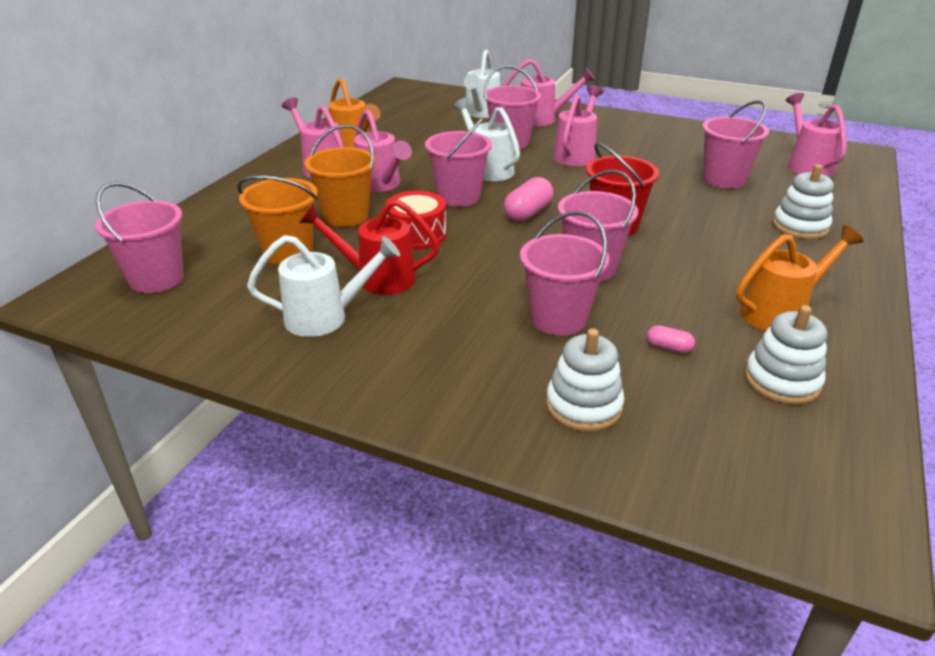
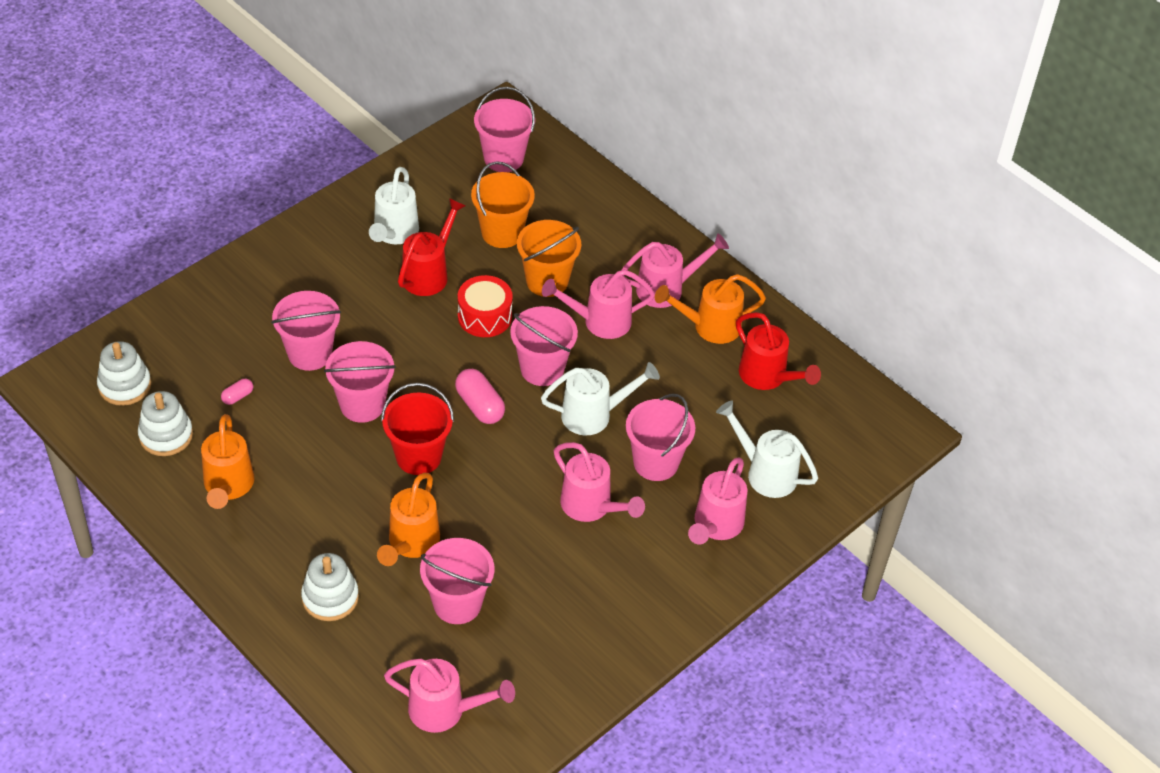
camera: 110 degrees right, 15 degrees up
(391, 124) = (767, 376): none -> red watering can
(583, 406) = (217, 325): white stacking toy -> white stacking toy (125, 385)
(701, 208) = (411, 543): none -> orange watering can

